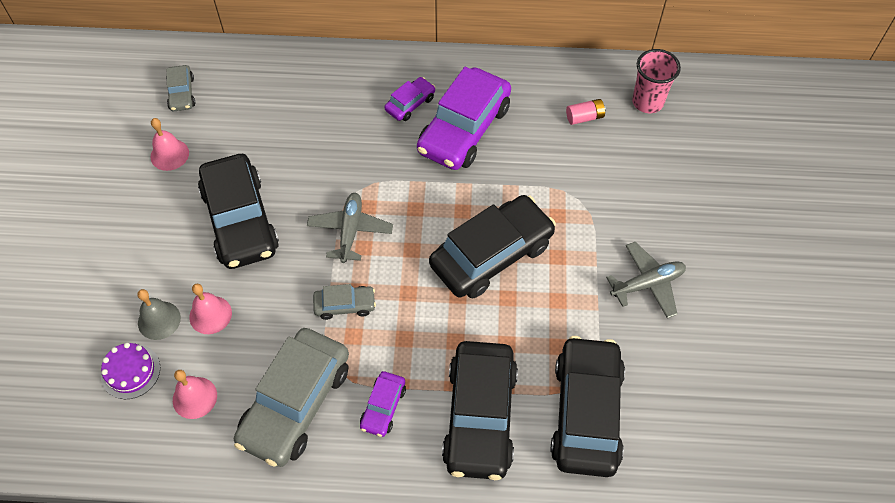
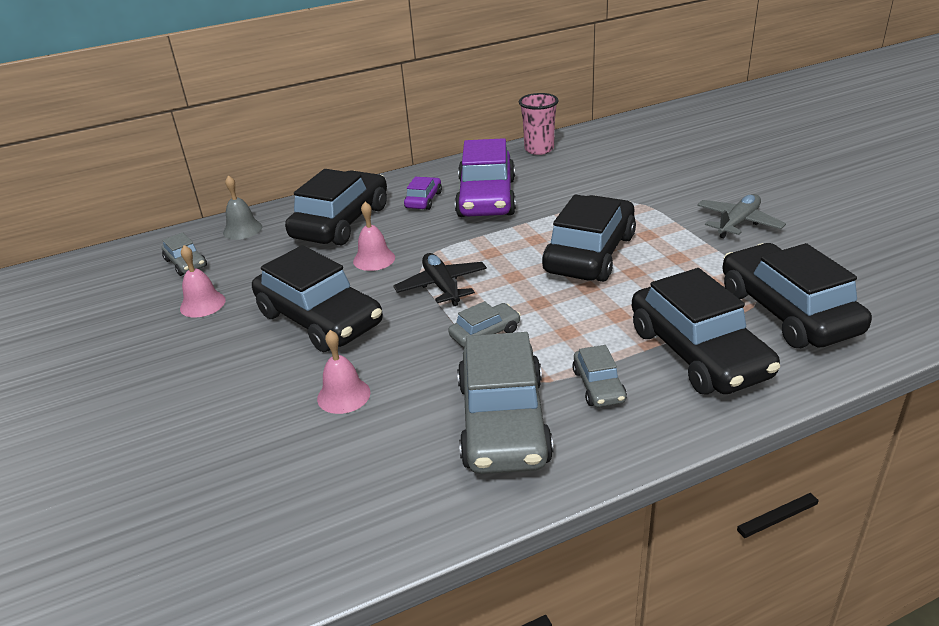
camera: 25 degrees left, 25 degrees down
(130, 371) = (281, 478): purple cake -> none
(159, 320) = (284, 423): grey bell -> grey bell (242, 229)
(194, 397) = (381, 467): pink bell -> pink bell (374, 259)
(326, 100) = (341, 222): none -> black car
(350, 231) = (442, 286): grey plane -> black plane
(383, 407) = (598, 386): purple car -> grey car
(584, 117) = (580, 162): pink battery -> none
(647, 102) = (619, 141): pink cup -> pink cup (539, 149)

